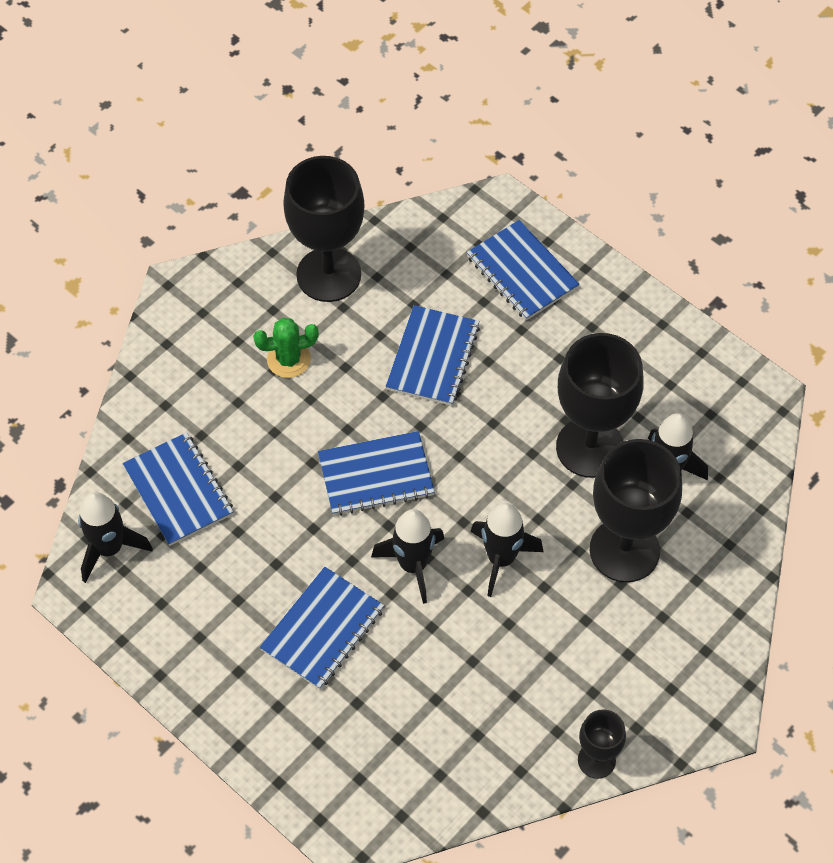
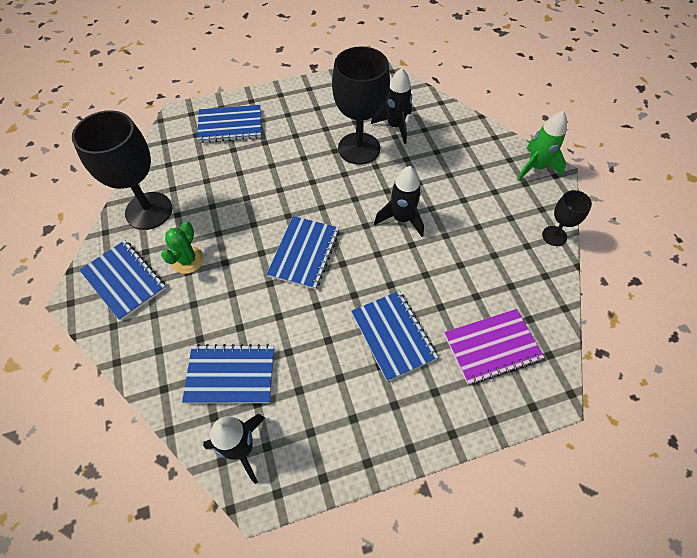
camera: 60 degrees left, 0 degrees up
(372, 745) = (492, 347): none -> purple notebook
(413, 565) = (378, 264): black rocket -> none
(433, 357) = (248, 188): blue notebook -> blue notebook (124, 280)
(624, 550) = (430, 163): black goblet -> none
(714, 691) = (535, 167): none -> green rocket

